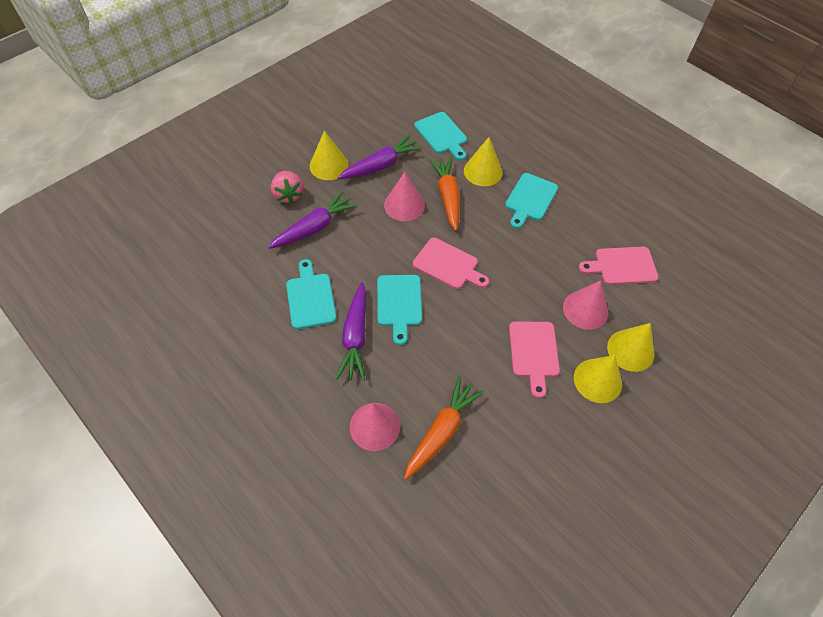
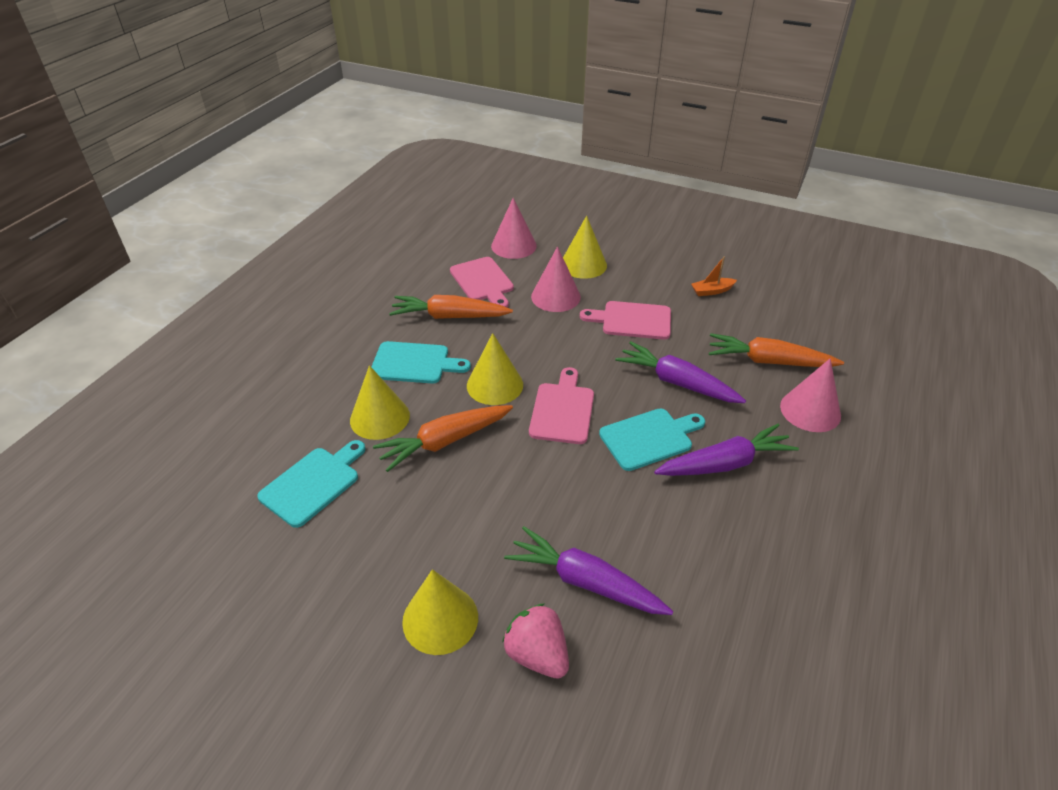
camera: 110 degrees left, 15 degrees down
(288, 195) = (537, 654): pink strawberry -> pink strawberry turned 90 degrees counterclockwise
(310, 298) = (707, 533): turquoise cutting board -> none
(381, 165) = (411, 541): purple carrot -> purple carrot (676, 382)
(404, 205) = (484, 484): pink cone -> pink cone (513, 246)
(533, 352) = (632, 320): pink cutting board -> pink cutting board turned 150 degrees counterclockwise
(556, 441) = (712, 291): none -> orange boat
(579, 231) = (449, 316): none -> orange carrot
(597, 380) = (631, 278): yellow cone -> yellow cone (495, 385)

